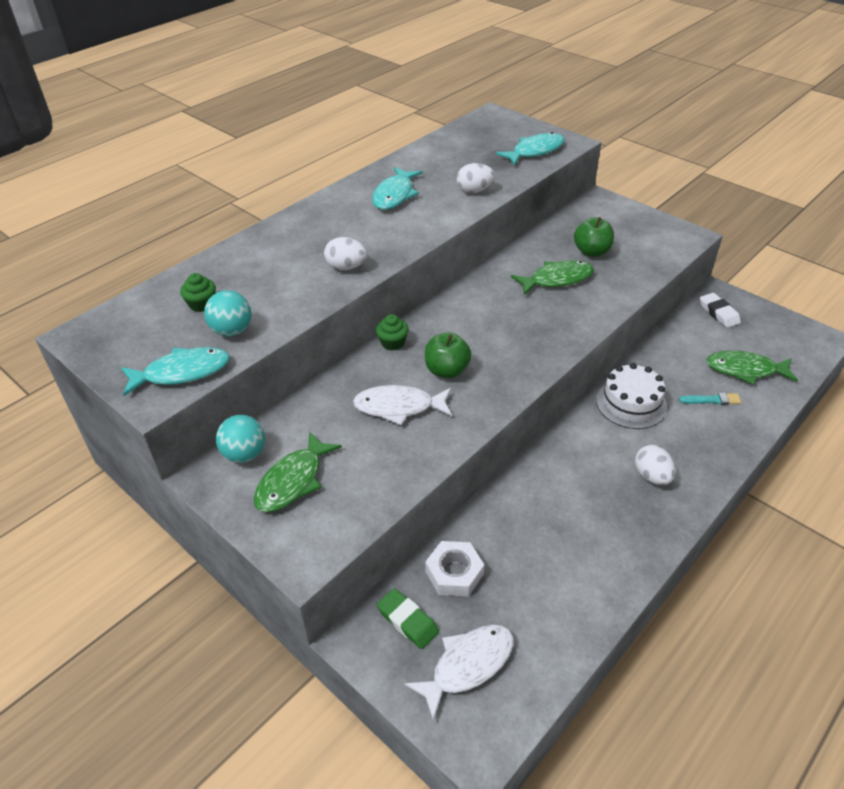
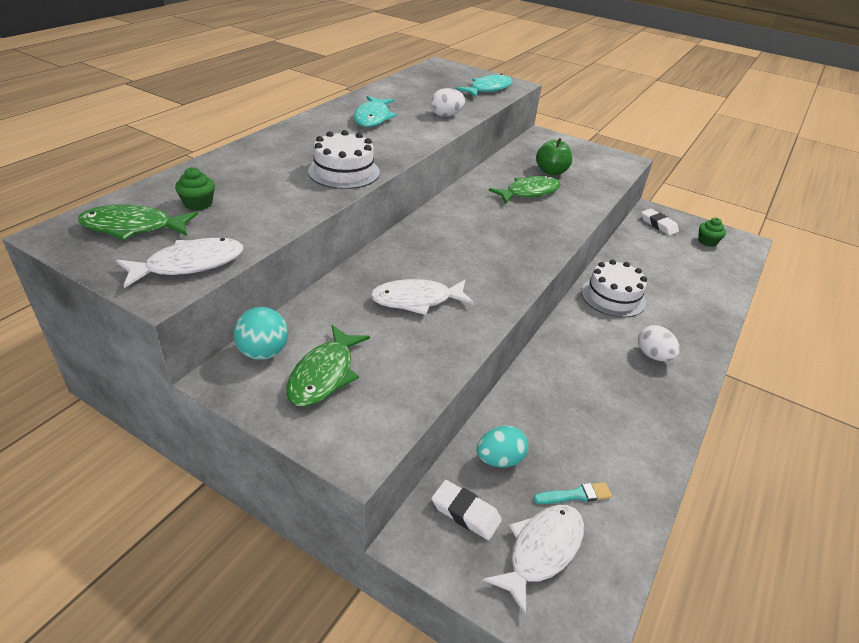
camera: 15 degrees left, 5 degrees down
(182, 372) = (189, 264): turquoise fish -> white fish
(232, 331) = (238, 226): turquoise ball -> none
(346, 267) = (344, 172): white egg -> white cake
(392, 342) = (393, 246): green cupcake -> green cupcake (707, 241)
(407, 621) = (465, 513): green eraser -> white eraser
(447, 370) = (454, 267): green apple -> none
(454, 573) = (499, 459): white nut -> turquoise egg
(712, 400) = (680, 291): turquoise brush -> turquoise brush (575, 495)
(745, 370) = (697, 266): green fish -> green fish (133, 227)

